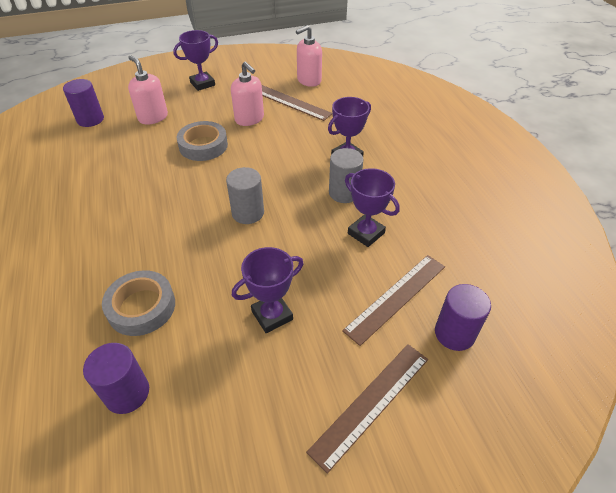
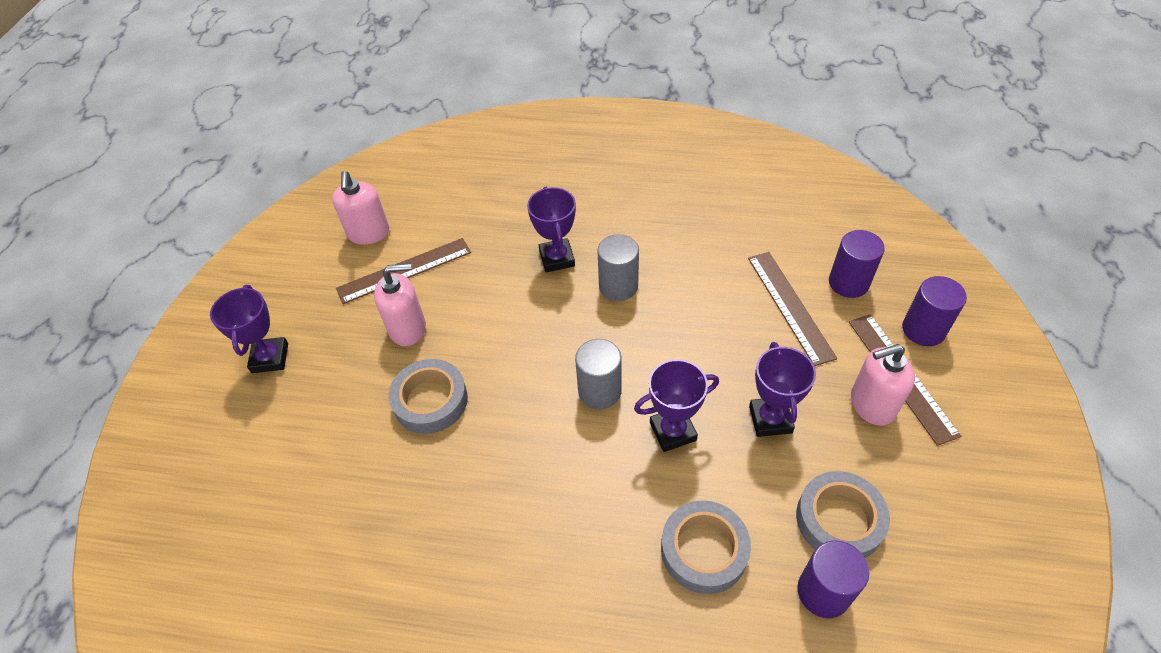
camera: 60 degrees left, 5 degrees up
(90, 119) = (244, 543): purple cylinder -> purple cylinder (923, 330)
(153, 117) = (310, 448): pink soap dispenser -> pink soap dispenser (872, 404)
(196, 388) = (839, 520): none -> grey tape
(366, 233) = (692, 293): purple trophy -> purple trophy (673, 431)

